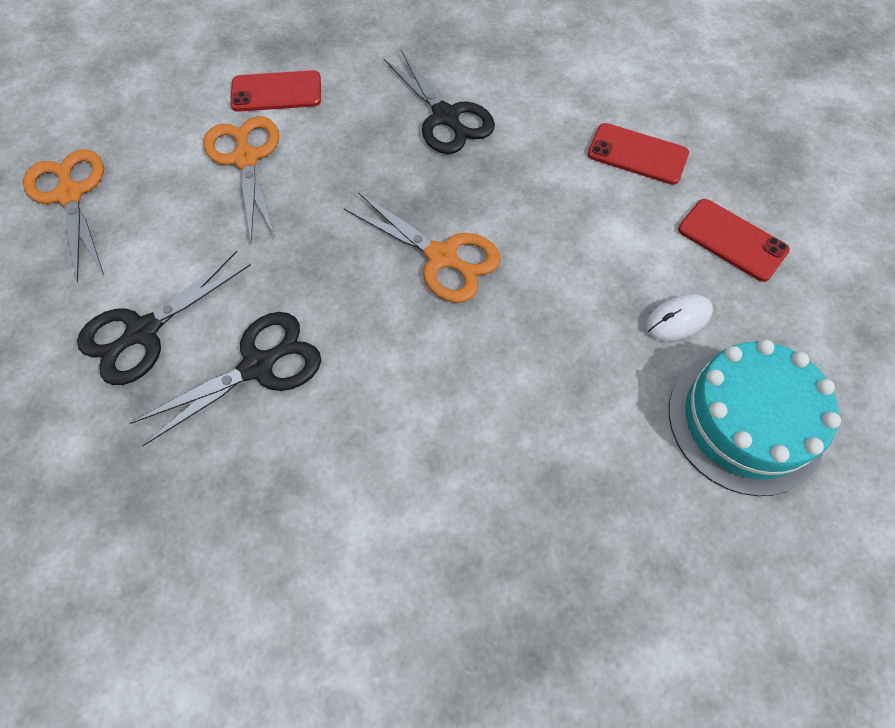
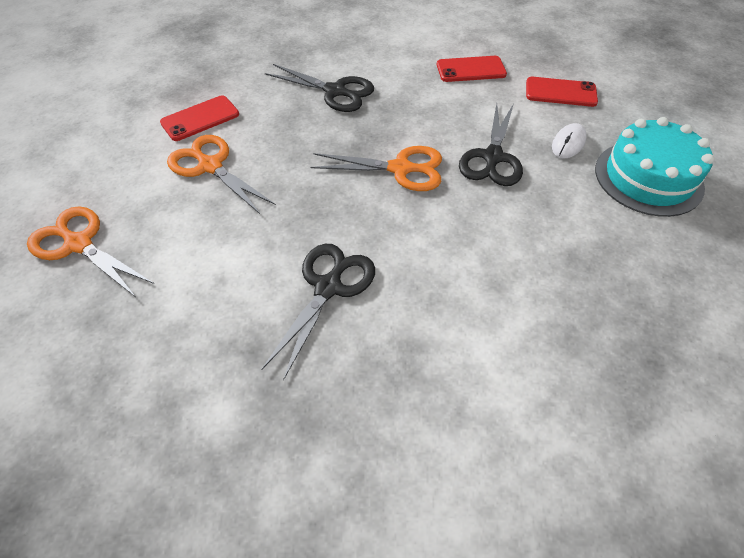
camera: 30 degrees left, 10 degrees down
(143, 332) = (219, 307): black scissors -> black scissors (492, 157)

